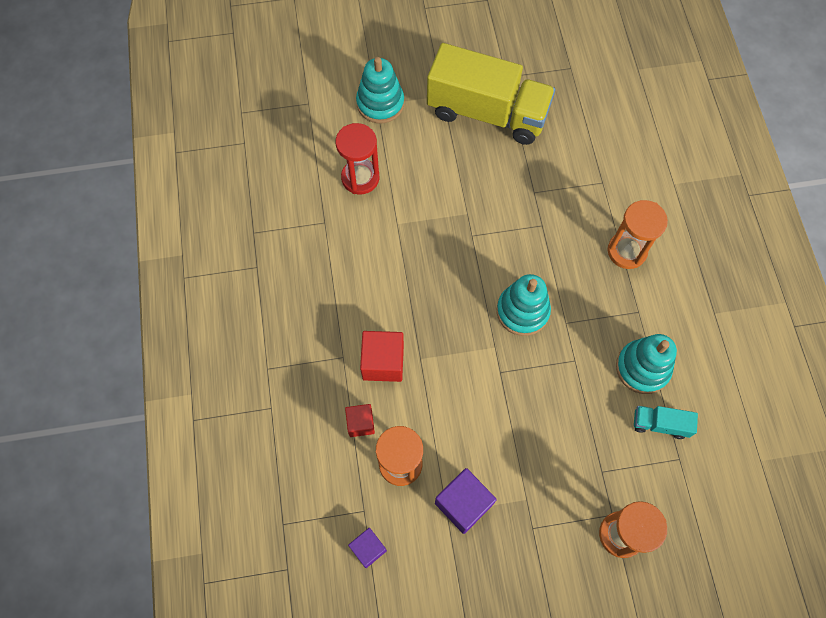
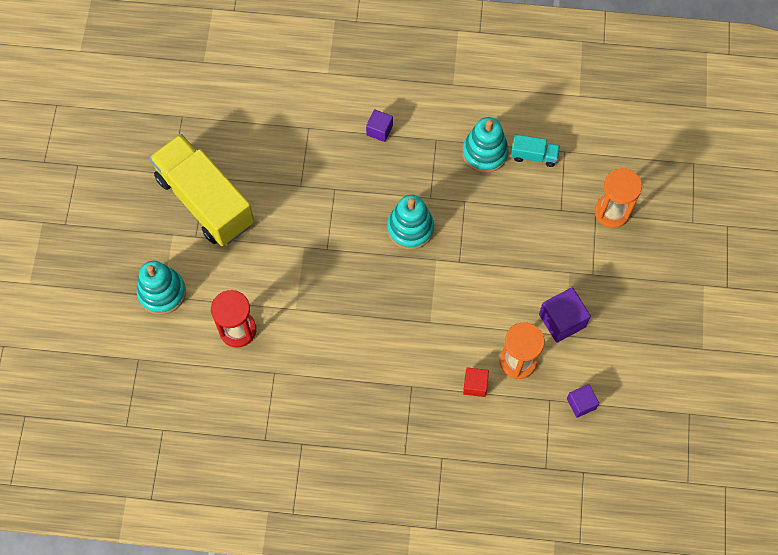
camera: 75 degrees left, 0 degrees up
(383, 362) = (425, 353): red cube -> none
(487, 112) = (205, 201): yellow truck -> yellow truck turned 75 degrees counterclockwise
(627, 251) = (379, 130): orange hourglass -> purple cube
(660, 424) = (533, 155): turquoise truck -> turquoise truck turned 105 degrees counterclockwise

